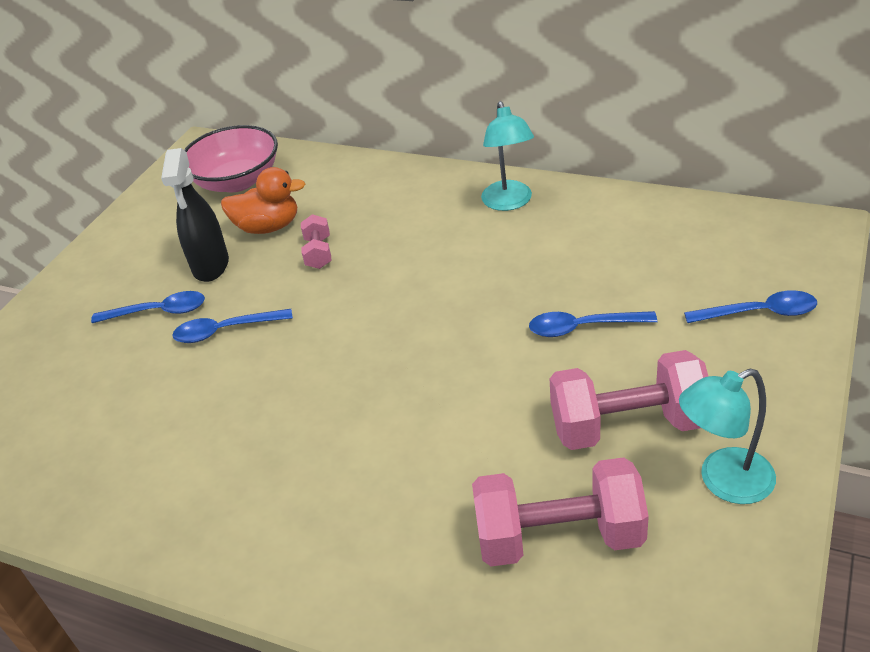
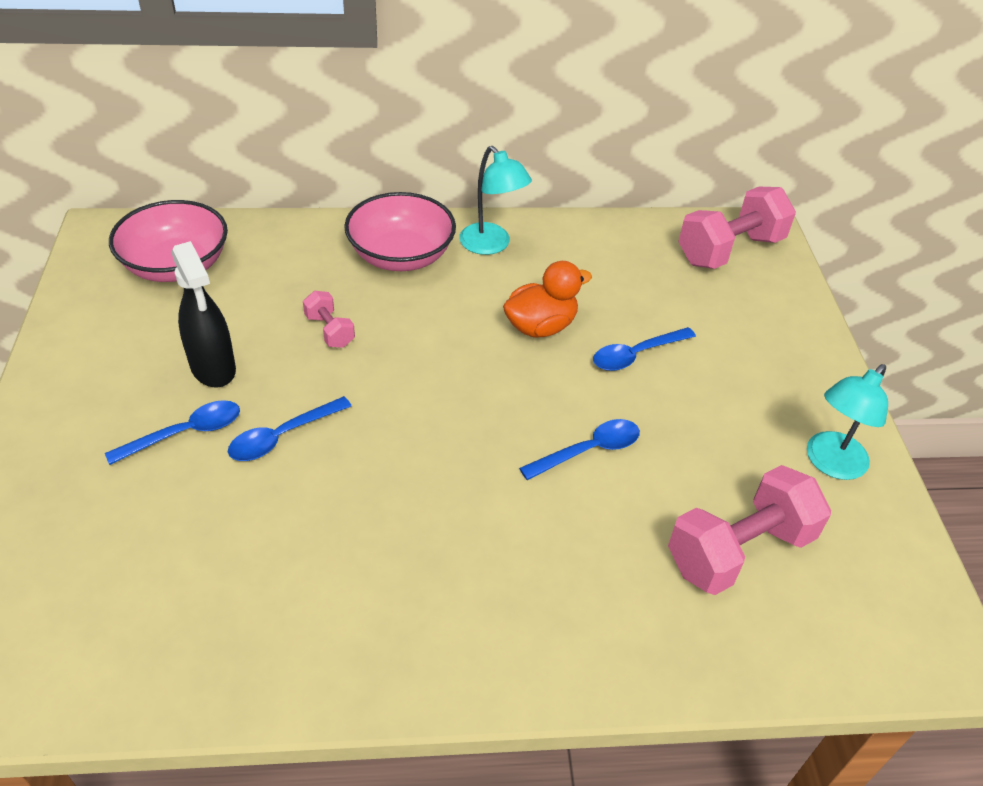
camera: 35 degrees left, 5 degrees up
(268, 227) = (252, 312): orange duck -> orange duck (540, 326)
(420, 200) = (401, 256): none -> pink bowl
(628, 426) = (730, 435): pink dumbbell -> pink dumbbell (729, 250)
(759, 313) = (766, 311): blue spoon -> blue spoon (588, 450)

